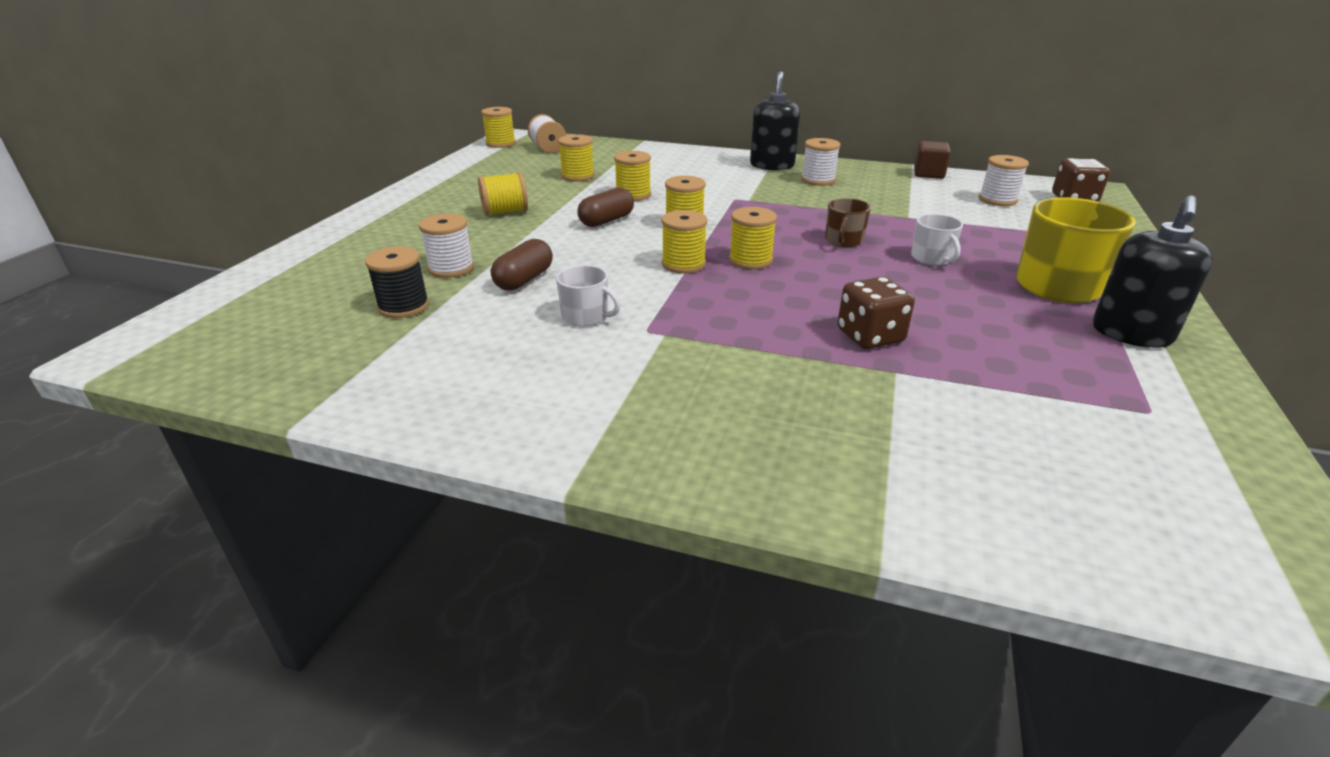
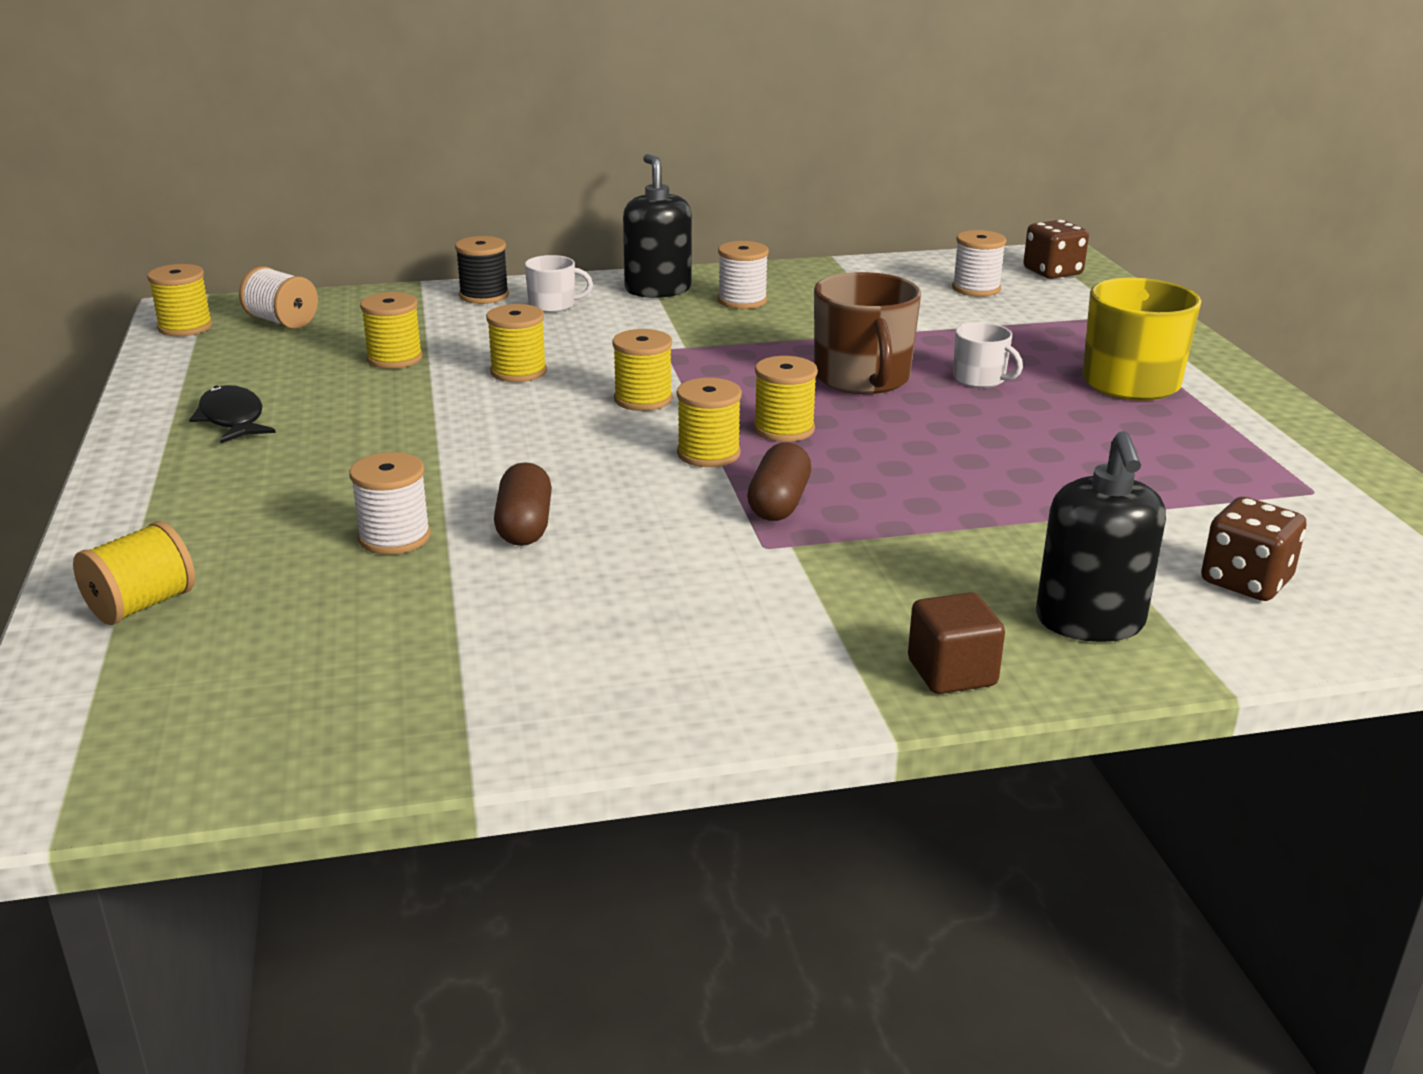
camera: 30 degrees left, 5 degrees down
(403, 306) = (401, 606): black spool -> black spool (484, 296)
(461, 190) = (232, 419): none -> black fish
(505, 212) = (357, 437): yellow spool -> yellow spool (142, 605)
(586, 316) = (671, 550): white mug -> white mug (553, 305)
(606, 221) = (529, 418): brown capsule -> brown capsule (778, 503)
(843, 240) = (862, 378): brown mug -> brown mug, size x1.86
(870, 336) = (1010, 486): brown dice -> brown dice (1245, 581)
(928, 174) = (866, 267): brown cube -> brown cube (951, 673)
(1131, 334) = (1237, 419): black soap dispenser -> black soap dispenser (1090, 621)

